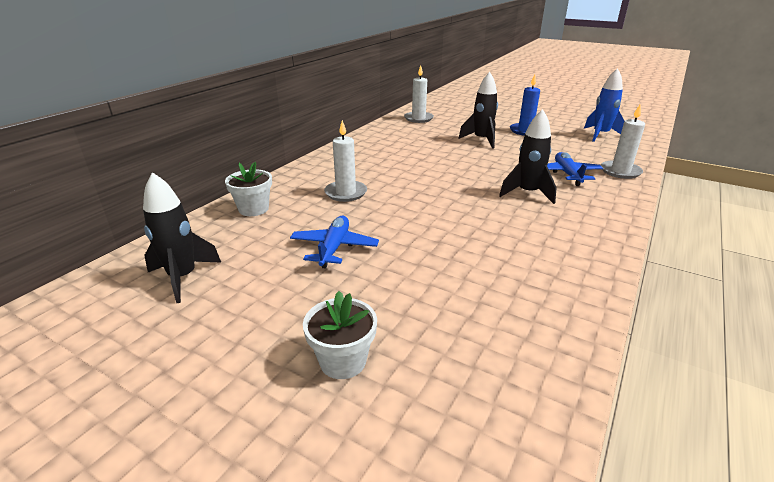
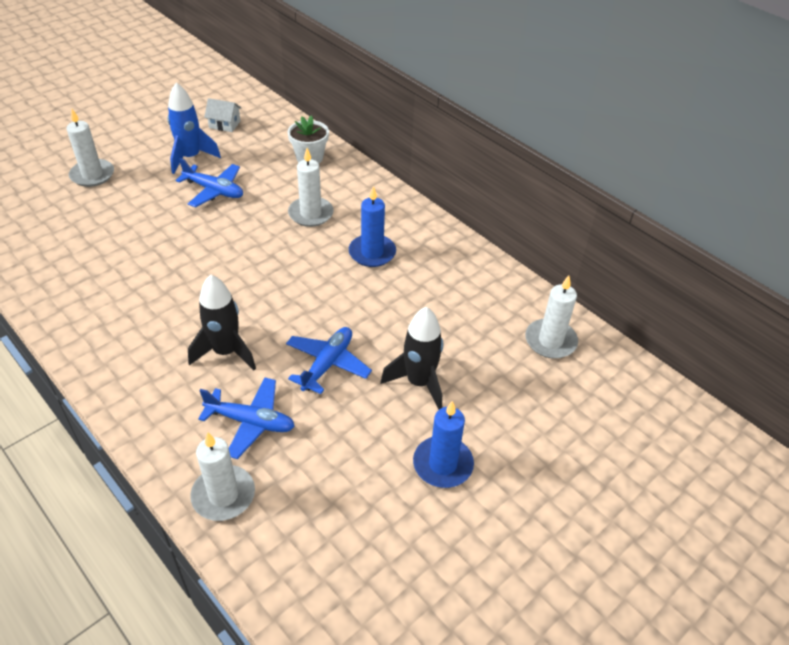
camera: 105 degrees right, 15 degrees up
(183, 278) = (224, 124): black rocket -> white house
(343, 361) = (92, 175): white flower pot -> white candle
(380, 165) = (372, 253): none -> blue candle
(497, 162) = (327, 364): none -> blue plane
(600, 135) = (380, 581): blue rocket -> blue rocket (191, 158)

